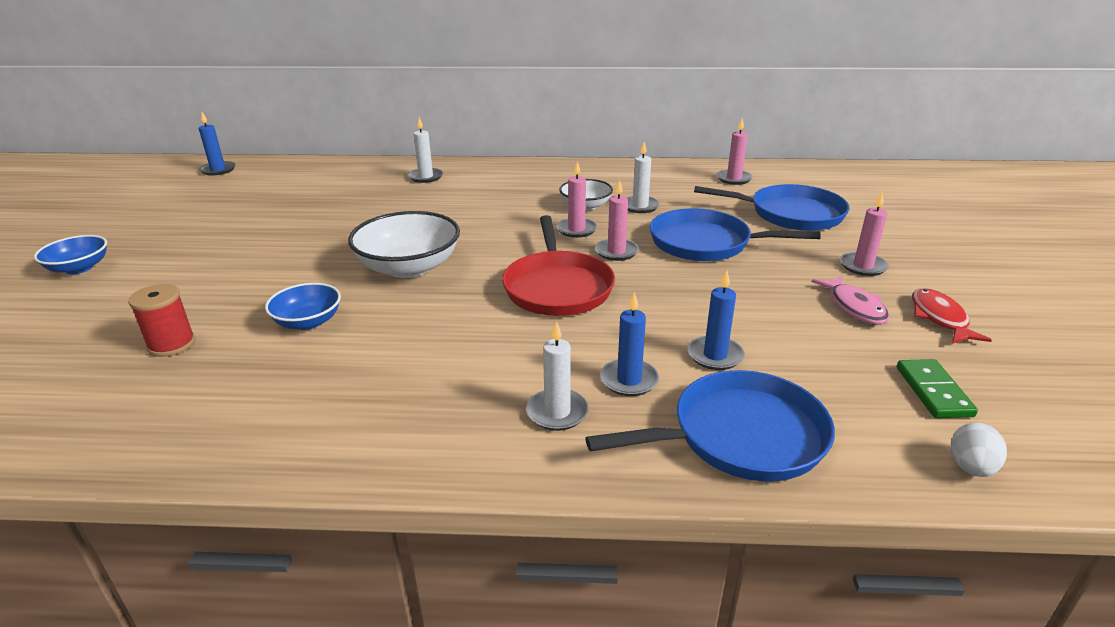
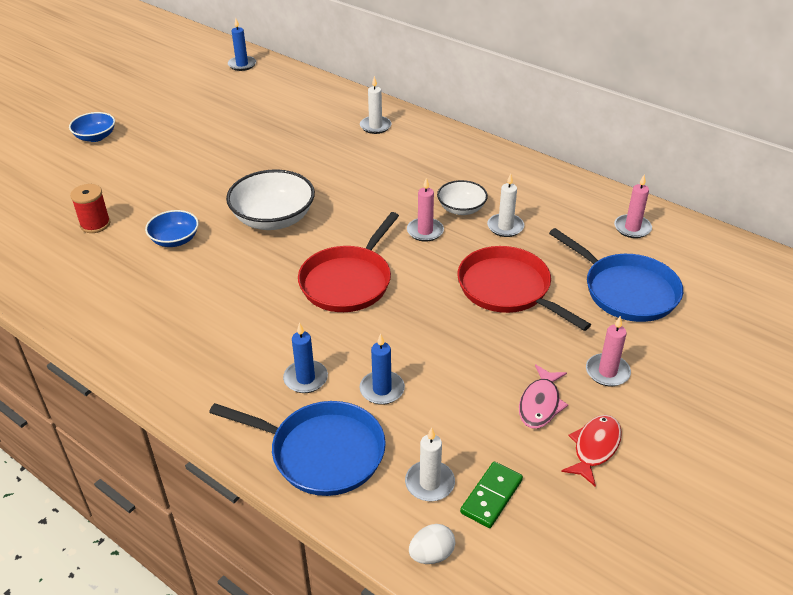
camera: 35 degrees right, 10 degrees up
(557, 412) = (240, 378): white candle -> white candle (430, 483)
(616, 252) = (428, 267): pink candle -> none
(705, 243) = (507, 289): blue pan -> red pan

